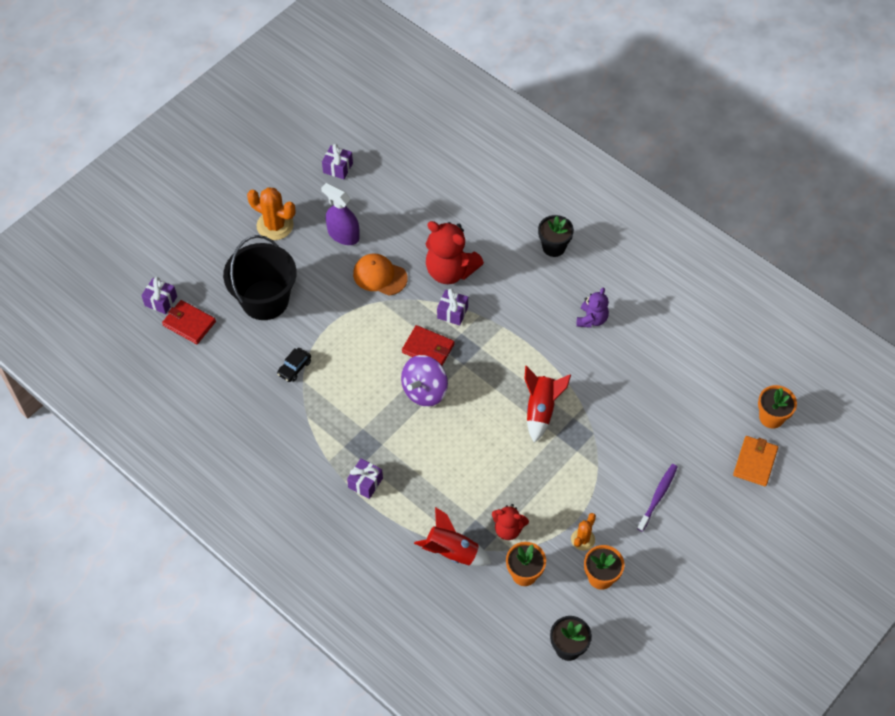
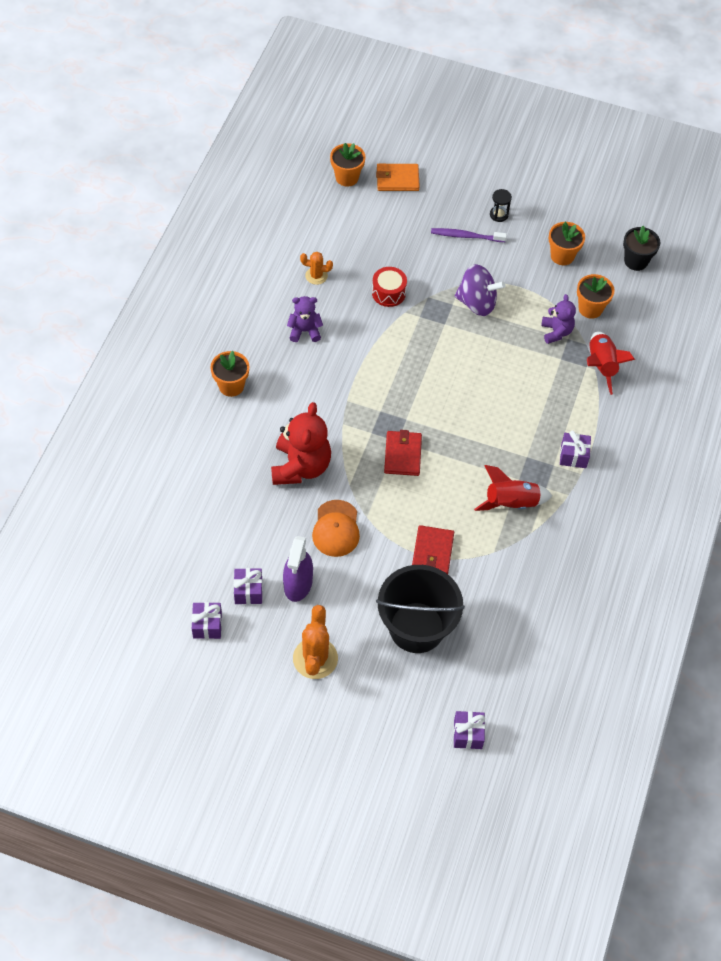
camera: 115 degrees left, 0 degrees up
(189, 323) = (481, 691): red wallet -> red wallet (432, 552)
(294, 368) = (483, 565): black car -> none
(424, 391) = (451, 441): purple spinning top -> purple spinning top (477, 303)
(452, 312) = (351, 448): purple gift -> purple gift (248, 591)
(508, 529) = (556, 332): red teddy bear -> purple teddy bear
(541, 410) = (424, 343): red rocket -> red rocket (511, 503)
(554, 247) = (231, 386): black flower pot -> orange flower pot
(582, 539) = (535, 277): orange cactus -> orange cactus (316, 276)
(610, 401) = (388, 293): none -> red drum
(676, 539) = (499, 214): none -> black hourglass

